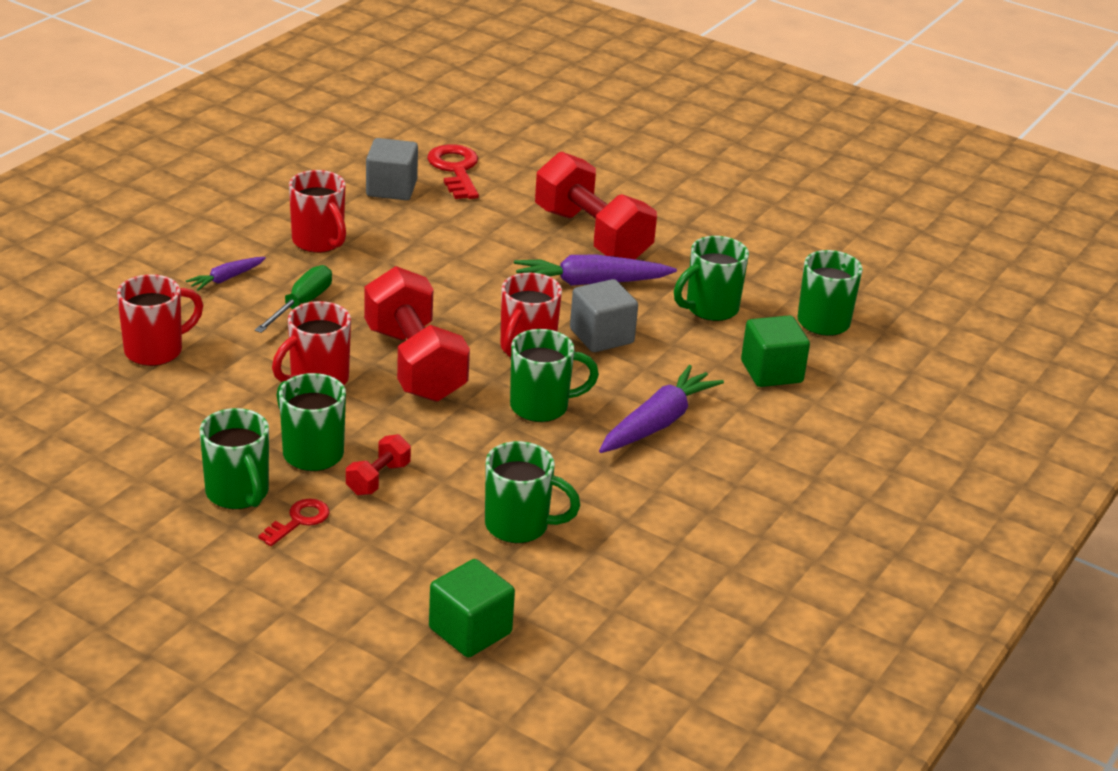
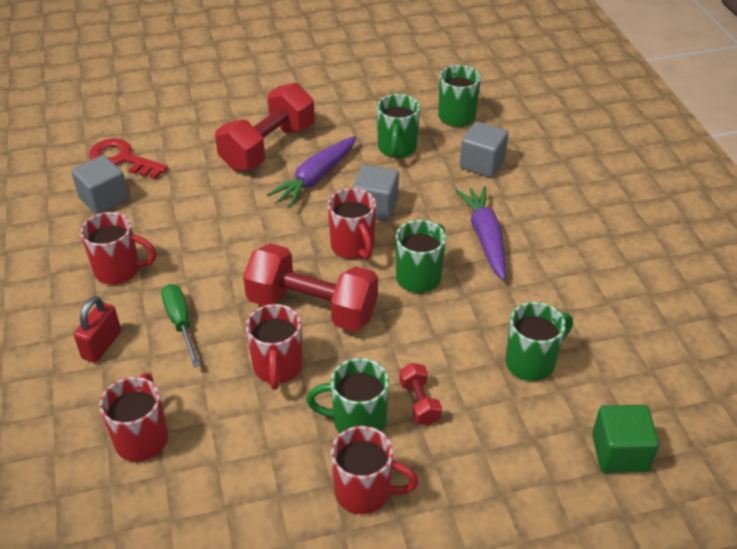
camera: 45 degrees left, 10 degrees up
(226, 279) = (101, 345): purple carrot -> red padlock
(238, 494) = (365, 492): green mug -> red mug
(299, 520) = (427, 474): red key -> none
(592, 235) = (268, 147): red dumbbell -> red dumbbell turned 60 degrees counterclockwise
(771, 372) = (482, 164): green cube -> grey cube

